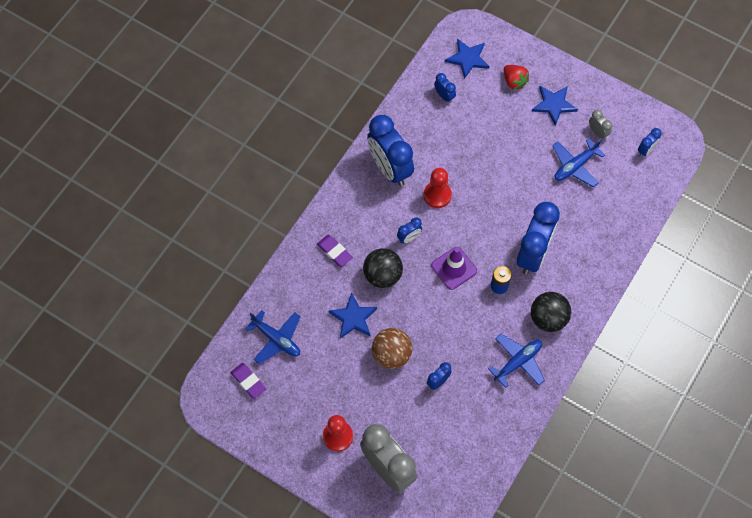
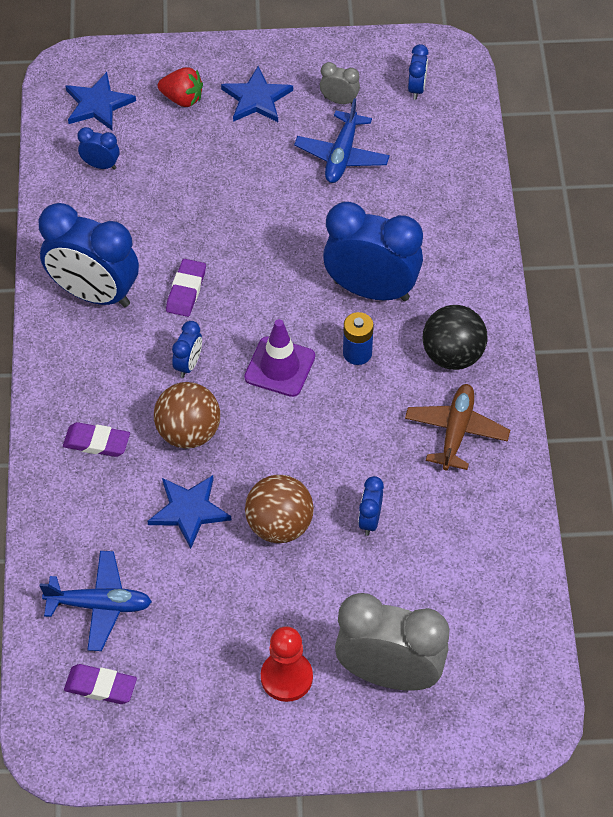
camera: 35 degrees left, 10 degrees down
(382, 275) = (188, 433): black ball -> brown ball
(437, 195) = (186, 290): red pawn -> purple eraser
(518, 362) = (456, 431): blue plane -> brown plane
(533, 254) = (371, 290): blue clock -> blue clock turned 60 degrees counterclockwise

